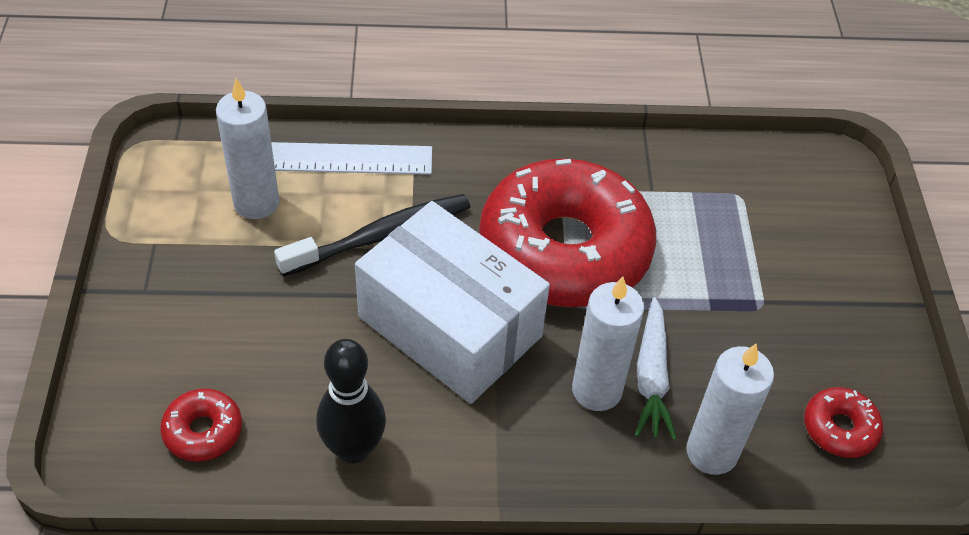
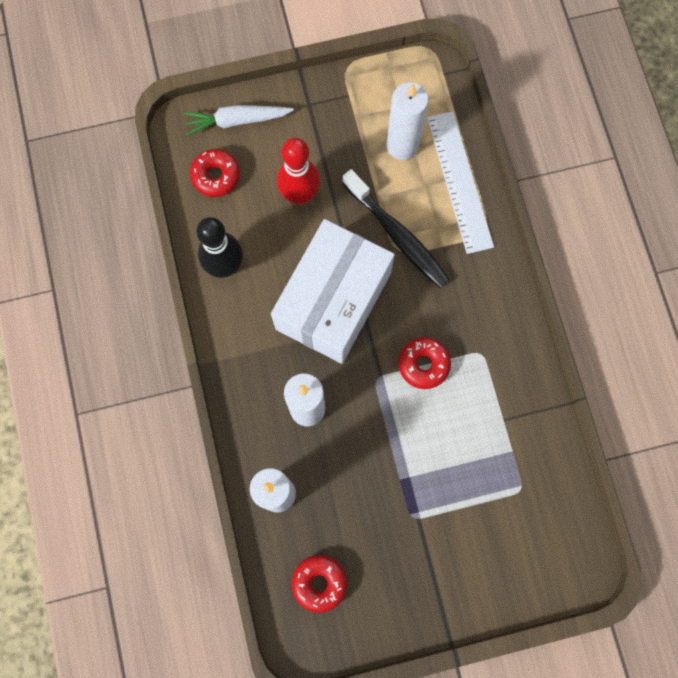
camera: 80 degrees right, 25 degrees up
(279, 331) = (300, 195): none -> red bowling pin
(564, 250) = (423, 364): red donut -> red donut, size x0.40
(651, 377) = (328, 445): white carrot -> white carrot (237, 121)

